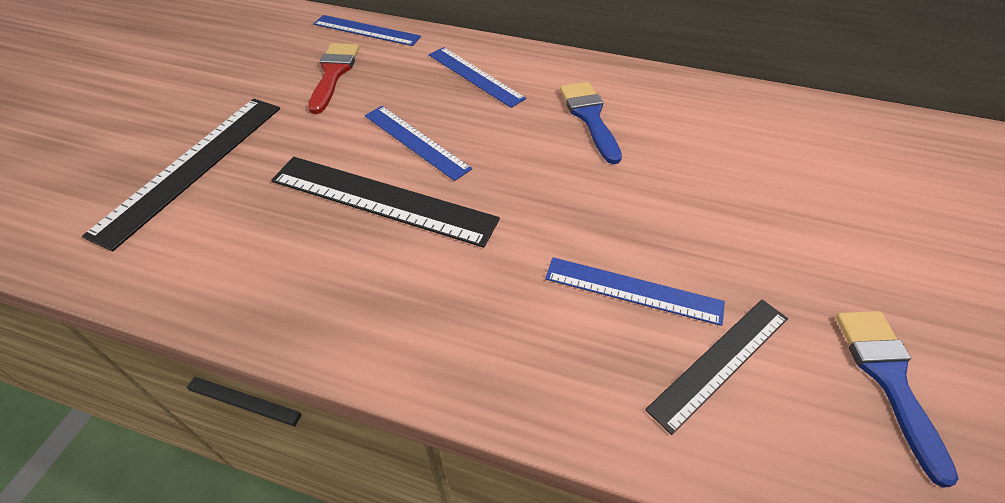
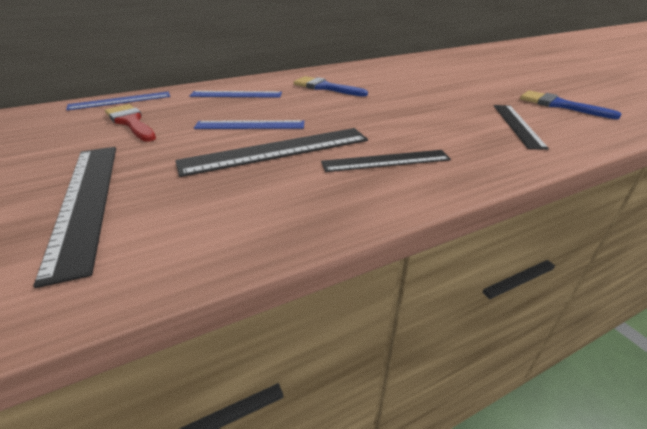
camera: 45 degrees left, 15 degrees down
(450, 293) = (386, 161): none -> black ruler
(633, 290) = (452, 123): blue ruler -> none

